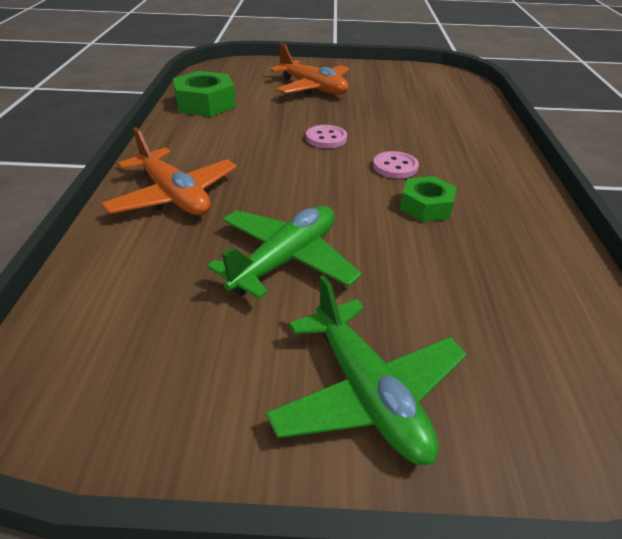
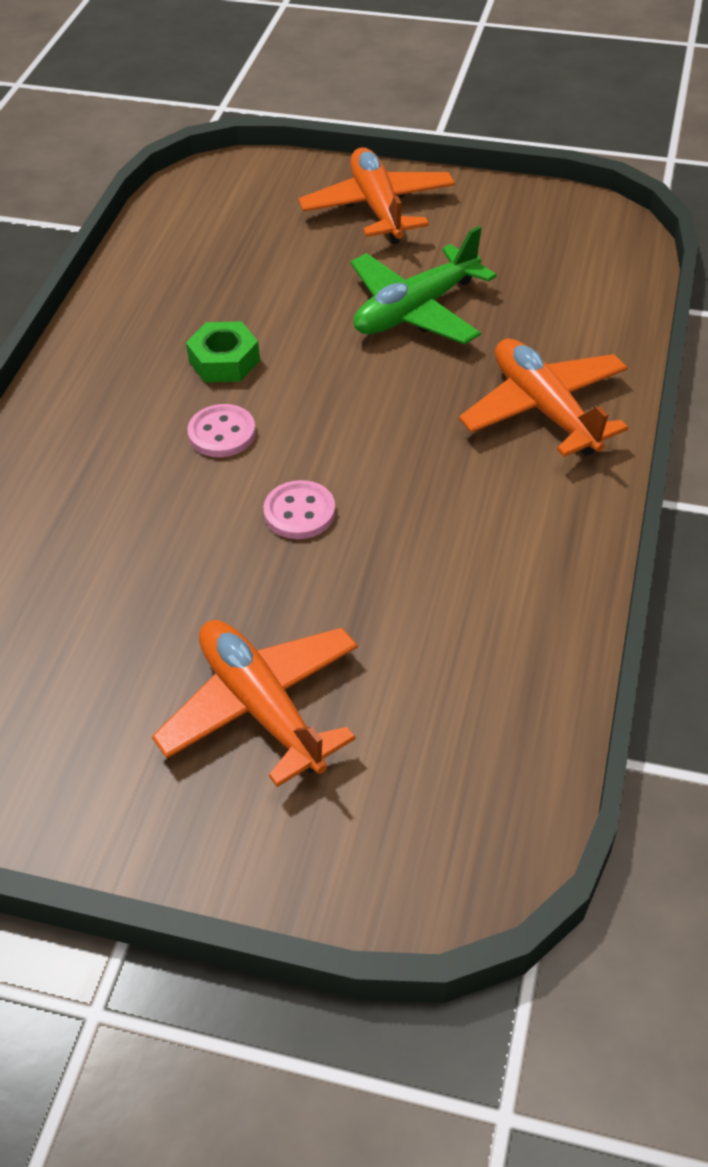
camera: 165 degrees left, 10 degrees up
(205, 103) = (512, 659): green nut -> none
(367, 393) = (378, 208): green plane -> orange plane

